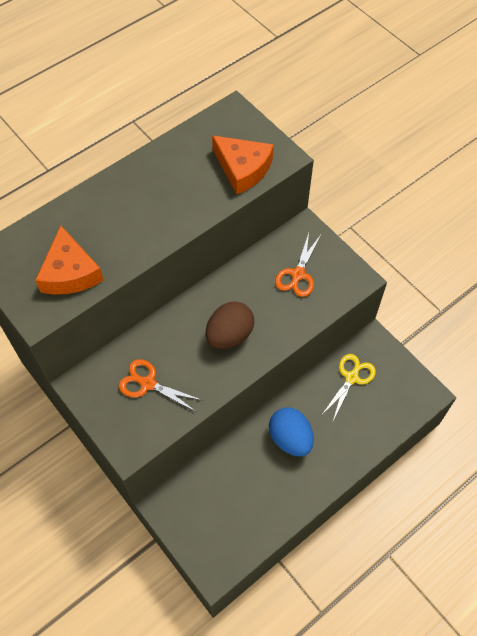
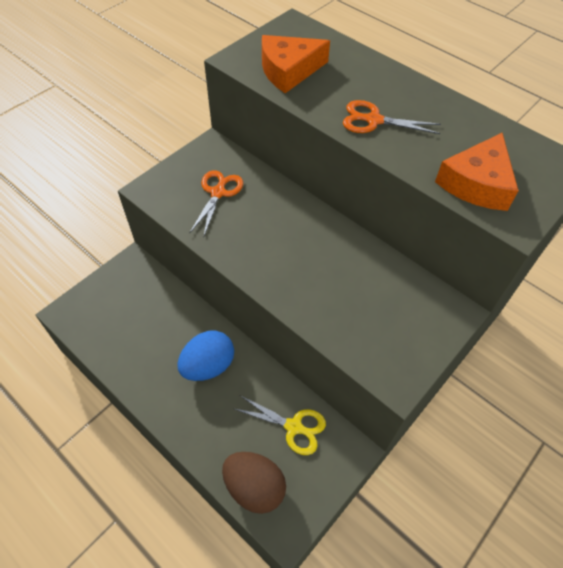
camera: 80 degrees right, 5 degrees down
(229, 335) = (285, 252): brown egg -> brown egg (254, 487)
(298, 275) = (383, 310): orange scissors -> orange scissors (373, 120)

